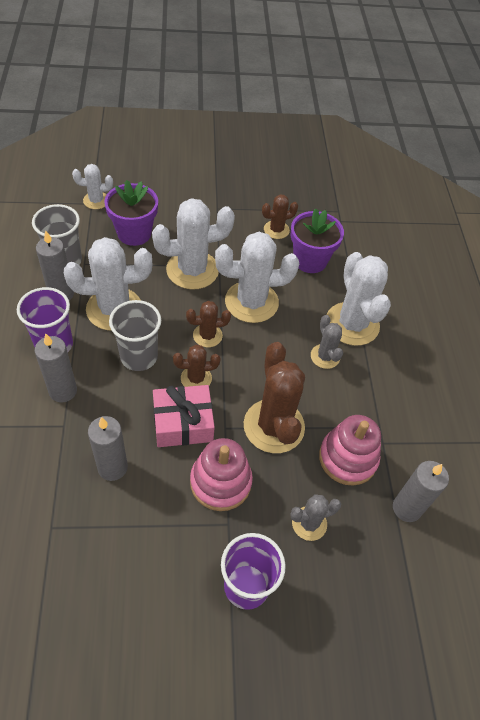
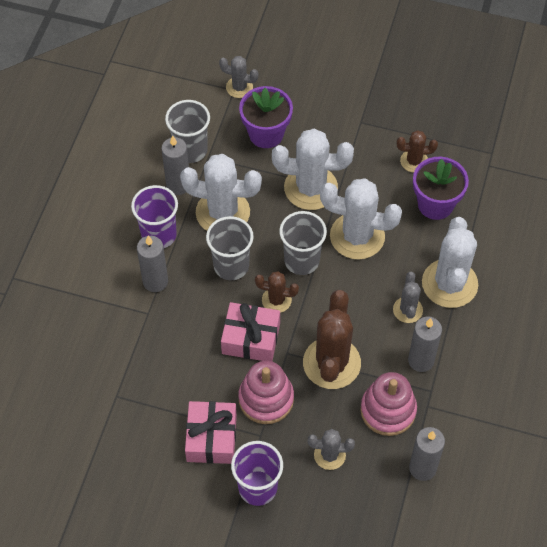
camera: 25 degrees right, 5 degrees up
(96, 200) = (239, 87): white cactus -> grey cactus
(112, 467) = (178, 361): grey candle -> grey candle (421, 360)
(176, 543) = (211, 438): none -> pink gift
(207, 335) = (301, 260): brown cactus -> grey cup

